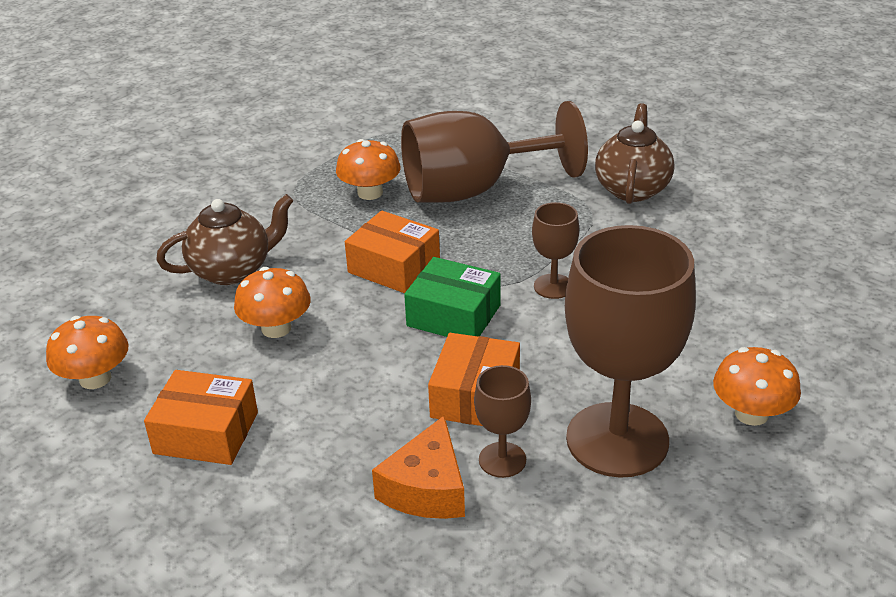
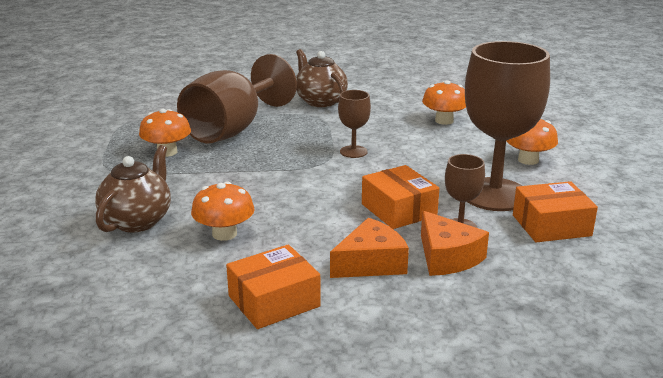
camera: 45 degrees left, 10 degrees down
(95, 378) = (135, 317): orange mushroom -> orange mushroom (444, 121)
(345, 446) = (371, 263): none -> orange cheese
(394, 266) = (247, 178): orange box -> orange box (551, 225)
(454, 315) = (323, 184): green box -> none

